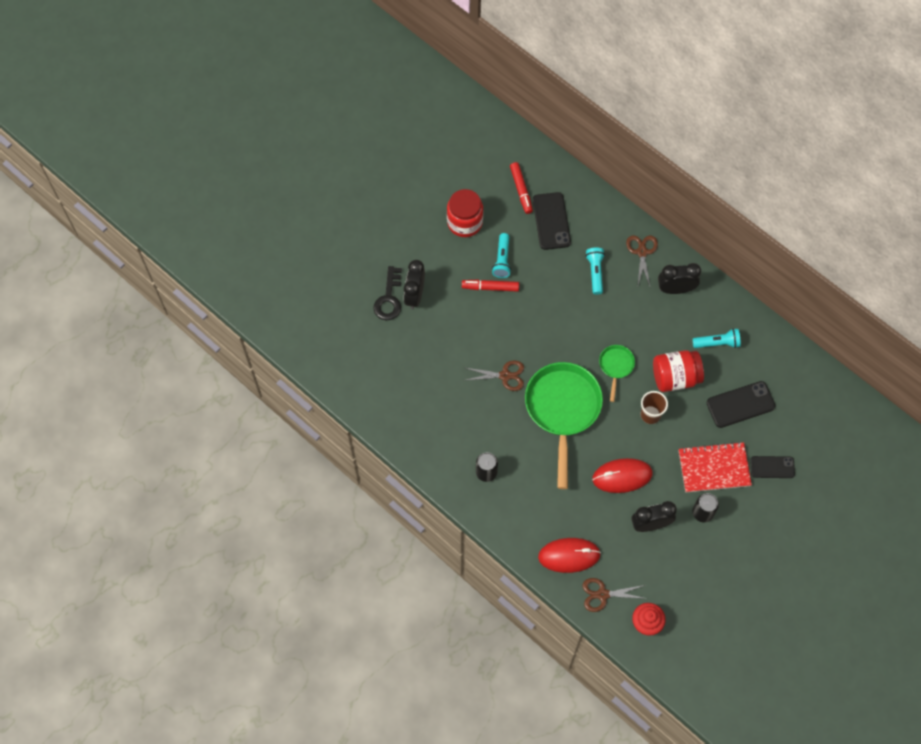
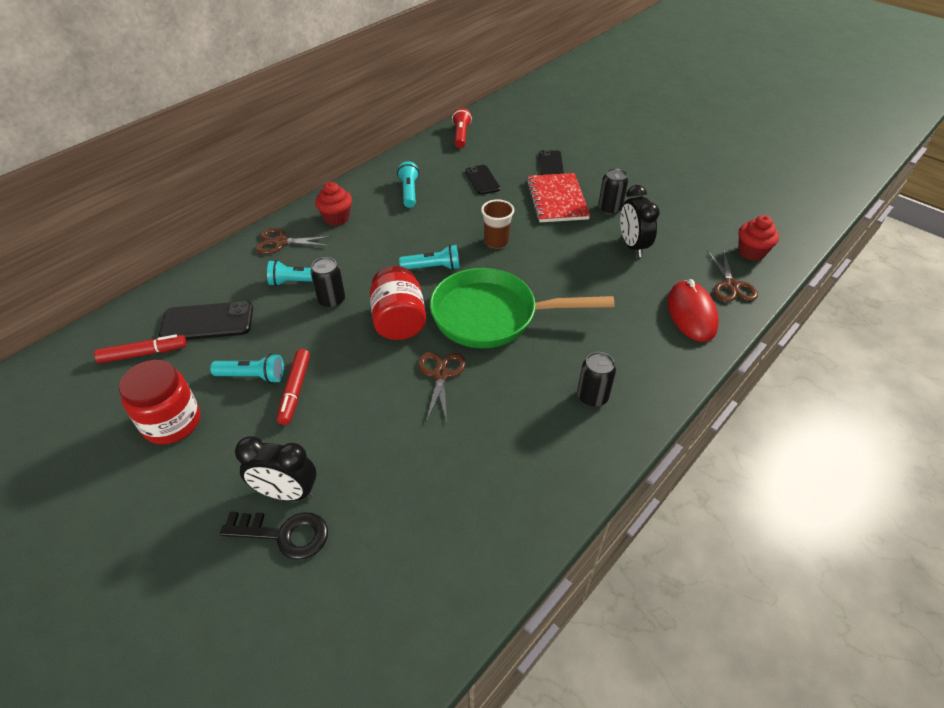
camera: 90 degrees left, 20 degrees down
(576, 298) = (331, 300): none -> black can
(616, 366) = (433, 267): green pan -> turquoise flashlight
(622, 476) = (577, 266): red mouse -> none
(675, 289) = (336, 218): black clock -> red cupcake
(675, 377) = (449, 222): red jar -> red jar (399, 321)
(740, 404) = (482, 180): black phone -> black phone, size x0.67
(817, 385) = (461, 135): none -> red flashlight

